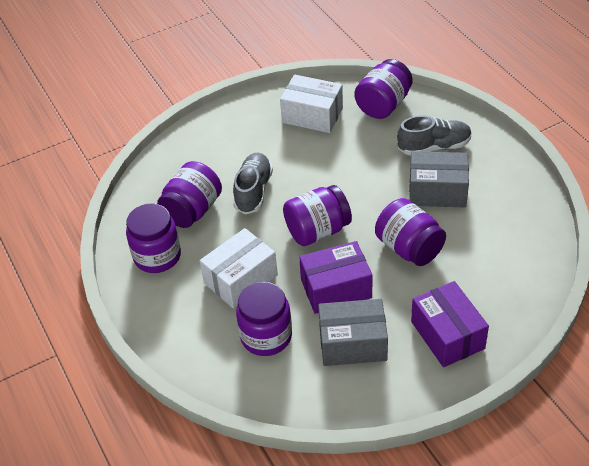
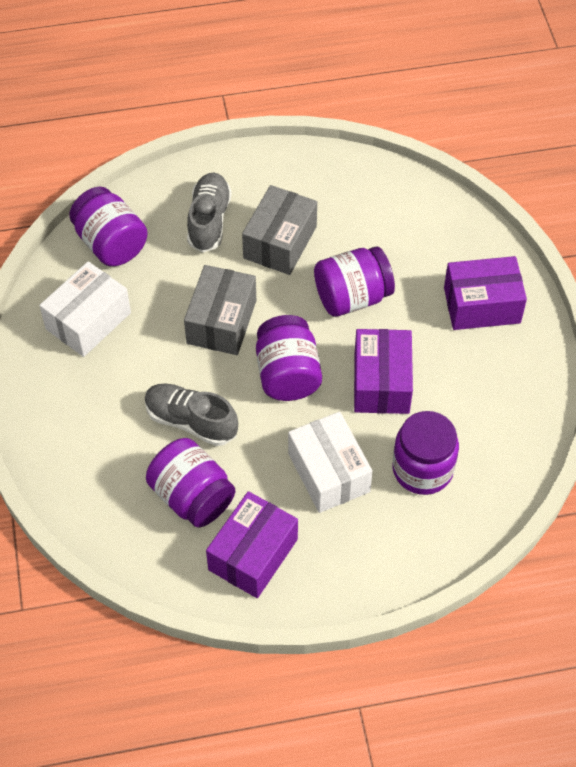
camera: 75 degrees left, 10 degrees up
(157, 256) = (253, 554): purple jar -> purple box
(352, 343) = (462, 391): grey box -> grey box (221, 322)

